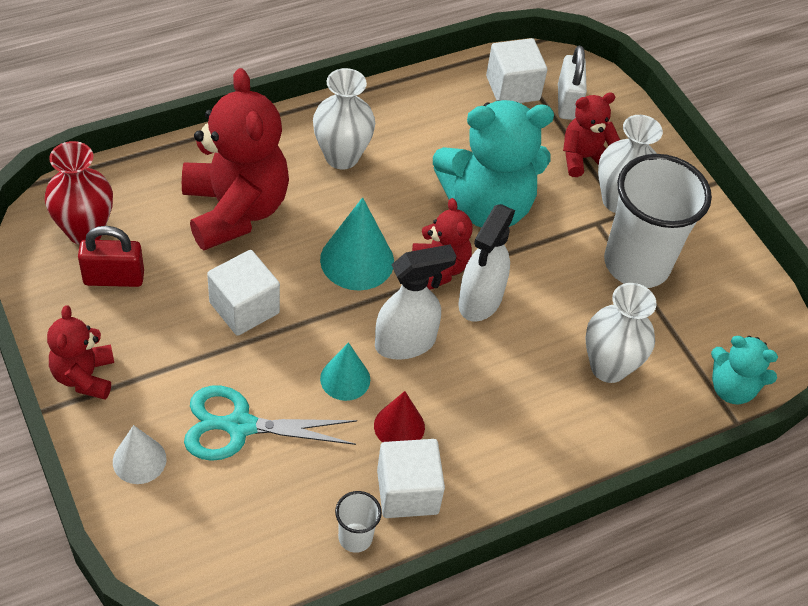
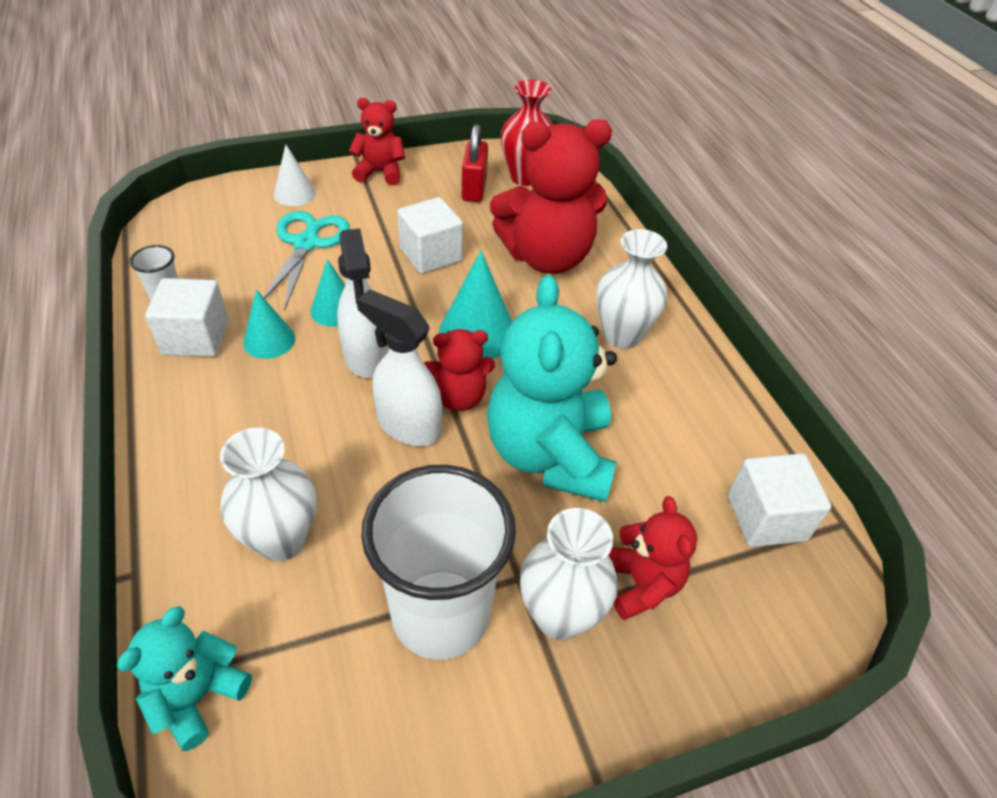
camera: 100 degrees right, 5 degrees down
(399, 426) = (269, 340): red cone -> turquoise cone
(568, 102) = (752, 585): white padlock -> none

